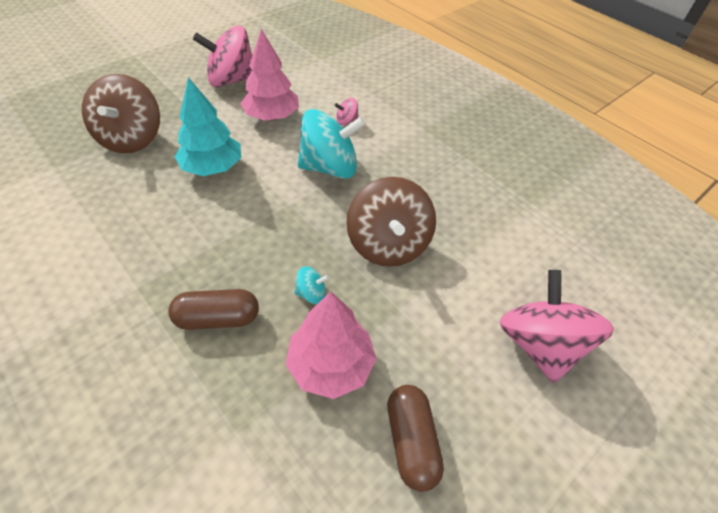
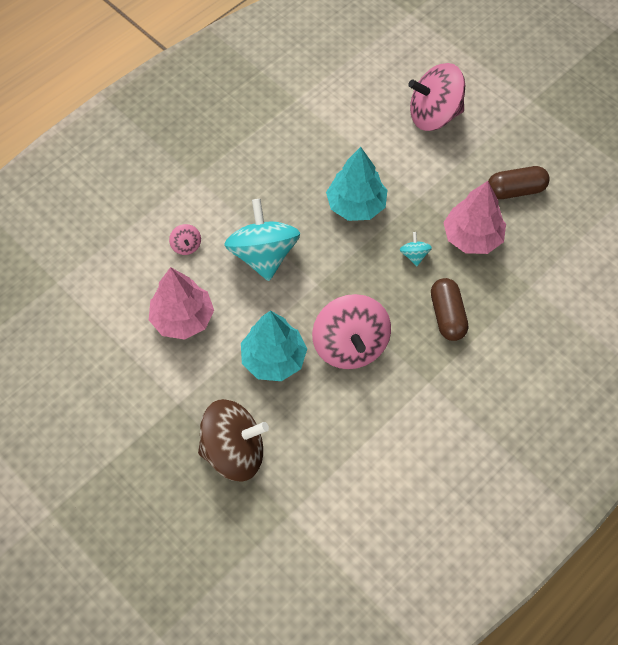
camera: 90 degrees left, 10 degrees up
(231, 80) = (111, 374): pink spinning top -> pink spinning top (350, 346)
(388, 244) = (356, 205): brown spinning top -> turquoise tree

